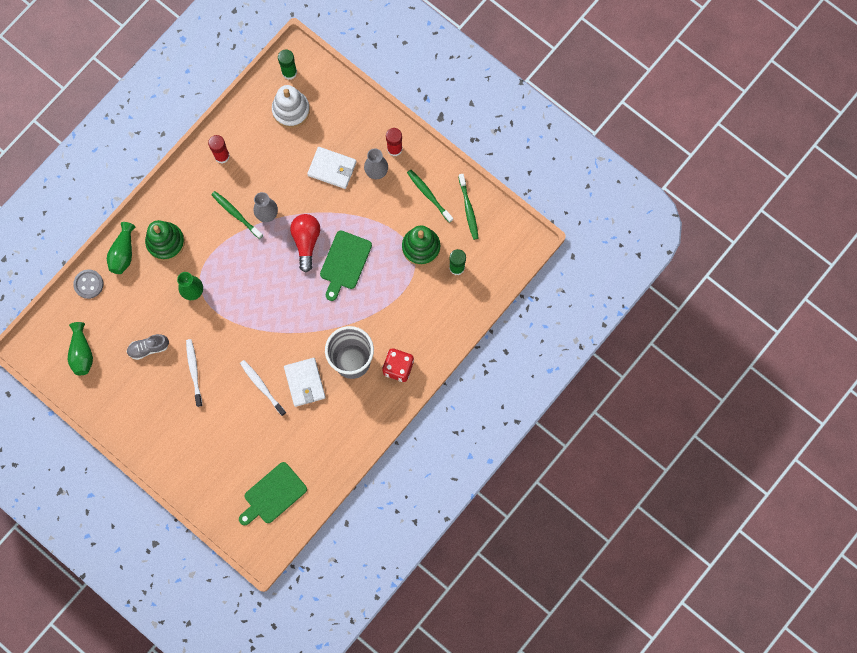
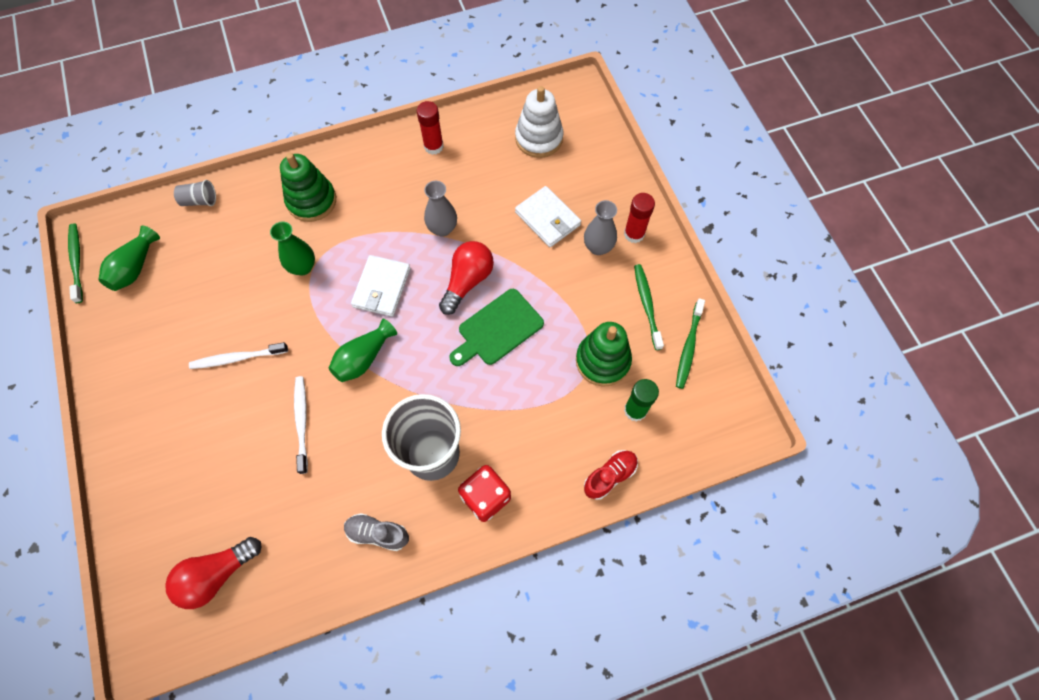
camera: 30 degrees right, 10 degrees down
(88, 284) = (199, 201): grey button -> grey cup
(123, 253) = (259, 188): green vase -> green vase (363, 358)
(148, 348) = (208, 302): grey shoe -> grey shoe (377, 533)
(194, 371) = (237, 358): white toothbrush -> white toothbrush turned 120 degrees counterclockwise
(236, 214) = (408, 211): green toothbrush -> green toothbrush (77, 262)
(273, 494) = (217, 574): green cutting board -> red light bulb
(289, 72) = (560, 102): green glue stick -> none
(304, 382) = (356, 447): white wallet -> white wallet (381, 287)
(462, 315) = (610, 476): none -> red shoe

